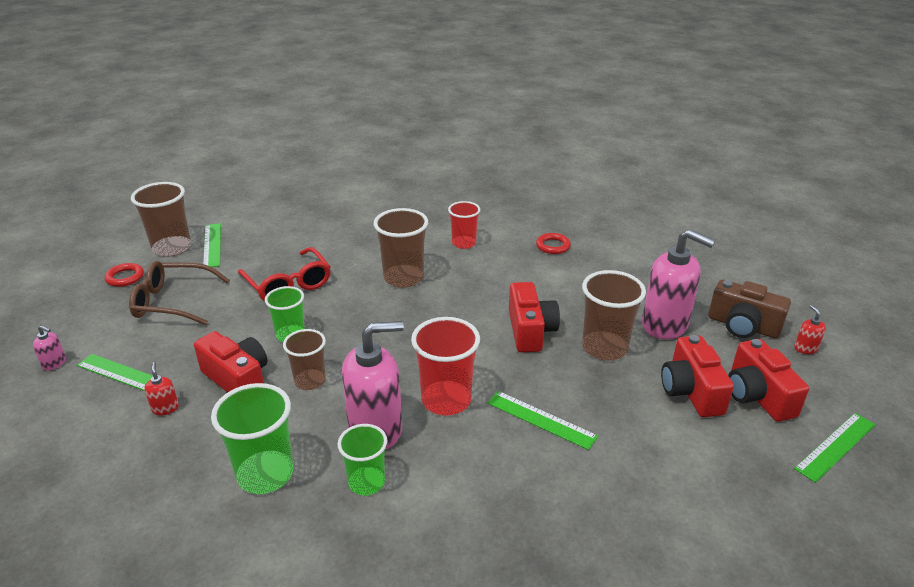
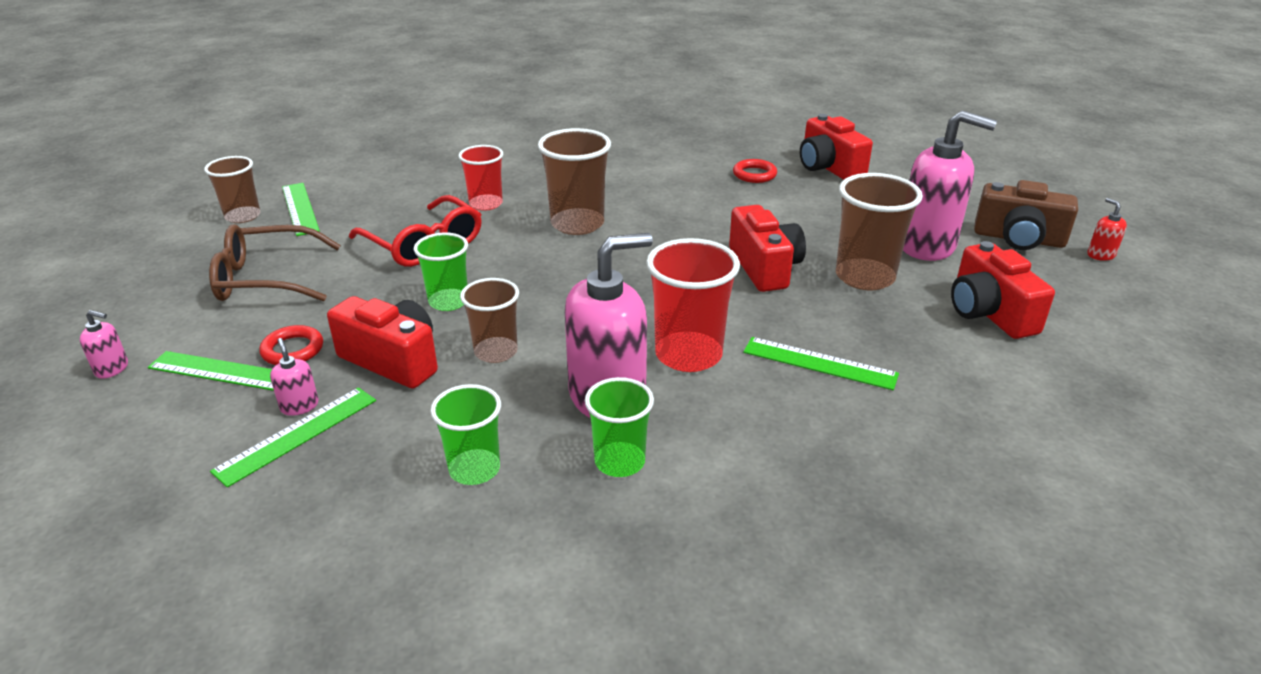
camera: 10 degrees left, 0 degrees up
(125, 277) = (185, 256): red ring -> red ring (292, 350)
(165, 408) = (299, 406): red soap dispenser -> pink soap dispenser
(172, 248) = (243, 216): brown cup -> brown cup, size x0.65
(265, 474) = (474, 469): green cup -> green cup, size x0.65
(464, 243) = (641, 180): red cup -> red cup (486, 204)
(757, 396) = (1069, 309): red camera -> red camera (829, 167)
(835, 446) = (1182, 353): green ruler -> green ruler (297, 435)

